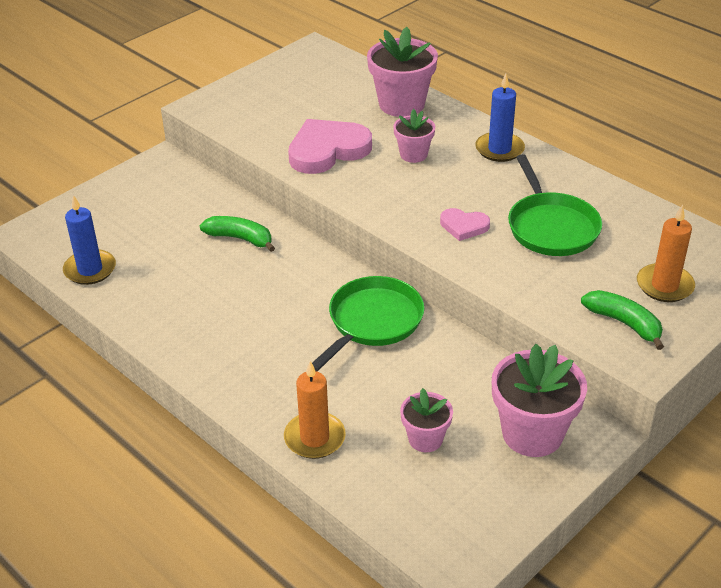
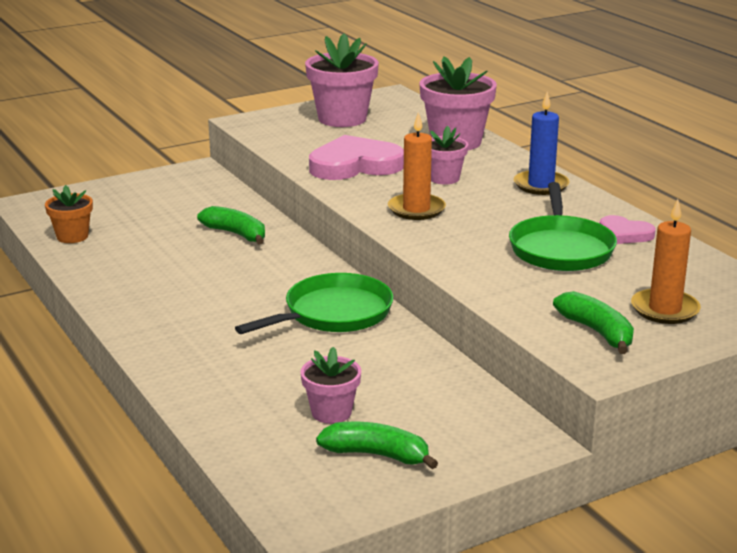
camera: 15 degrees right, 15 degrees down
(90, 269) = (72, 236): blue candle -> orange flower pot
(314, 438) = (212, 392): orange candle -> orange candle (416, 209)
(464, 226) = (463, 236): pink heart -> pink heart (625, 234)
(484, 478) = (377, 455): none -> green banana
(532, 433) = (455, 427): pink flower pot -> pink flower pot (342, 119)

